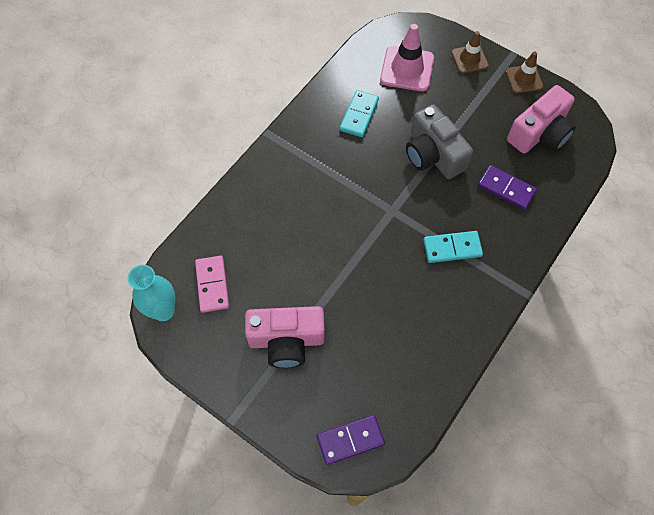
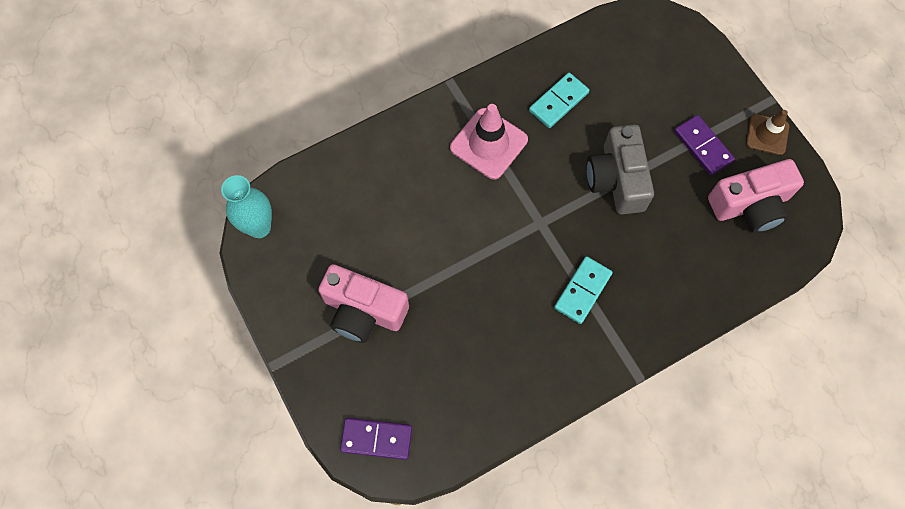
camera: 25 degrees right, 5 degrees up
(212, 285) = (318, 221): pink domino -> none
(407, 69) = (639, 70): pink traffic cone -> pink traffic cone (488, 144)
(452, 248) = (583, 291): turquoise domino -> turquoise domino turned 75 degrees counterclockwise
(469, 59) = (716, 86): brown traffic cone -> none
(506, 188) = (677, 251): purple domino -> purple domino (703, 146)

